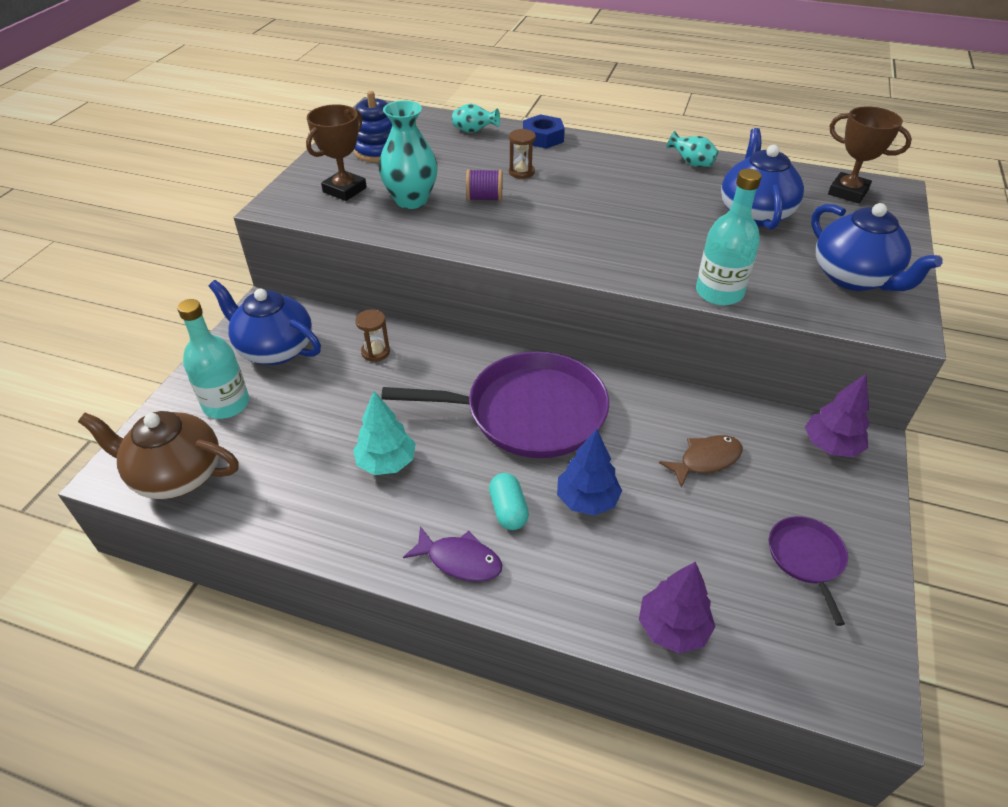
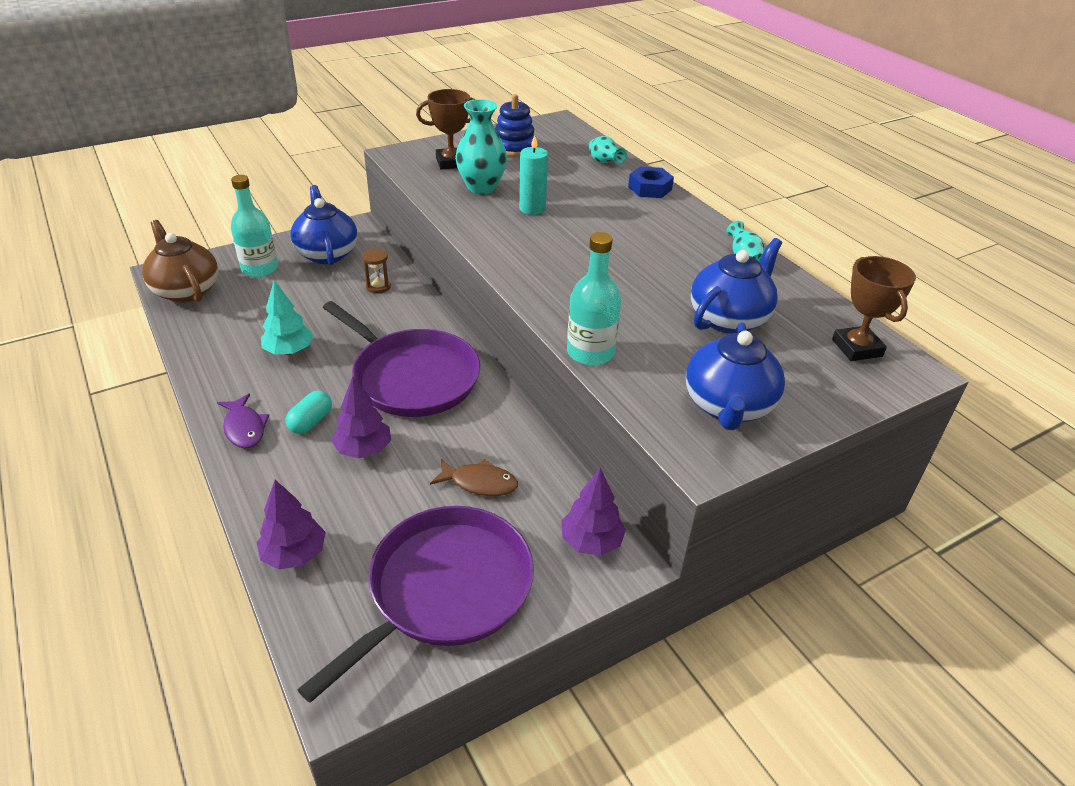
camera: 40 degrees right, 5 degrees down
(484, 198) = (532, 208): purple spool -> turquoise candle
(521, 172) = (589, 204): brown hourglass -> none
(587, 500) = (363, 449): blue tree -> purple tree
(806, 558) = (444, 590): purple pan -> purple pan, size x2.15

